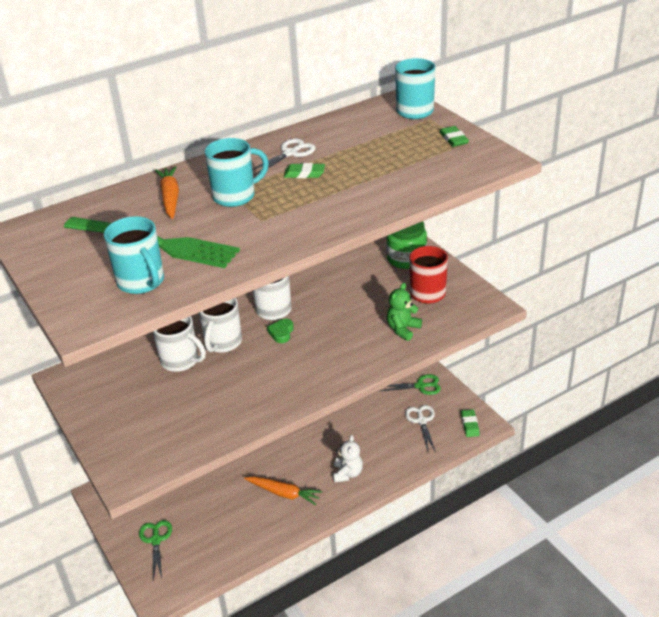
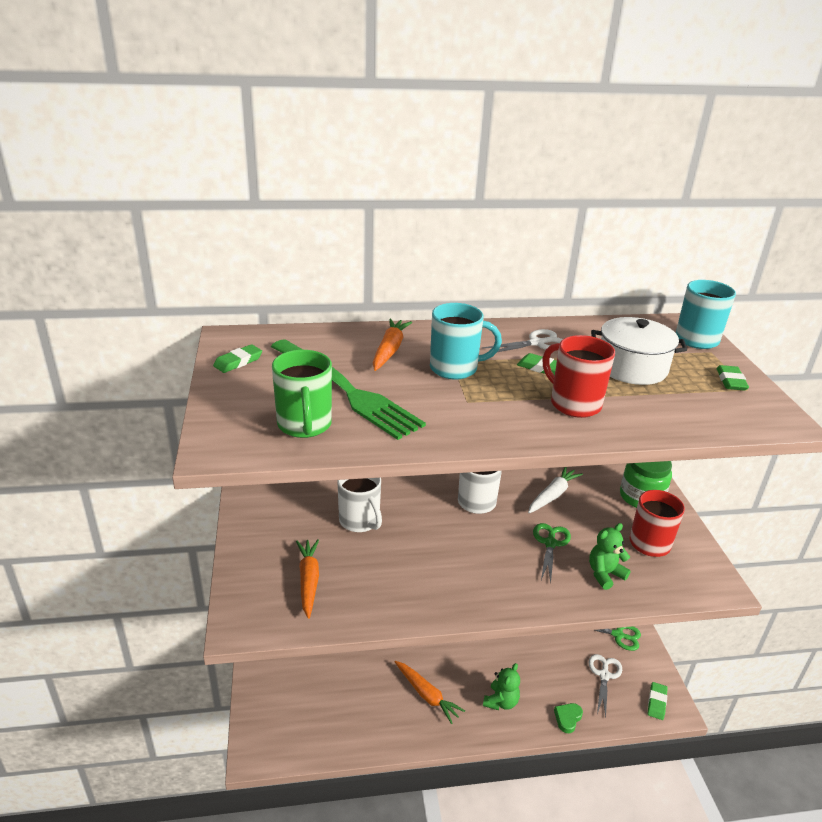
camera: 20 degrees right, 5 degrees down
(43, 249) = (238, 362): none -> green eraser
(142, 282) = (304, 425): turquoise mug -> green mug
(156, 540) = (283, 690): green scissors -> green scissors (550, 543)
(164, 423) = (308, 580): none -> orange carrot
(223, 343) = (409, 518): white mug -> none
(281, 333) = (473, 529): green heart -> green heart (567, 718)
(334, 282) = (553, 495): none -> white carrot
(345, 195) = (573, 404): none -> red mug
(347, 473) = (501, 701): white teddy bear -> green teddy bear
(375, 151) = (631, 368): none -> white pot

